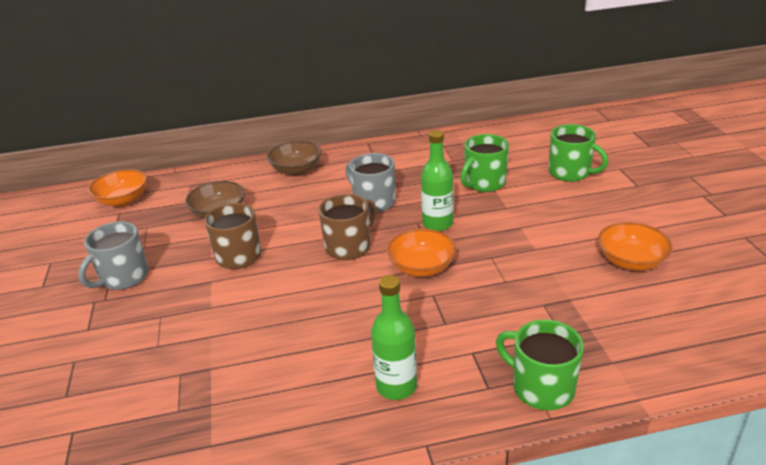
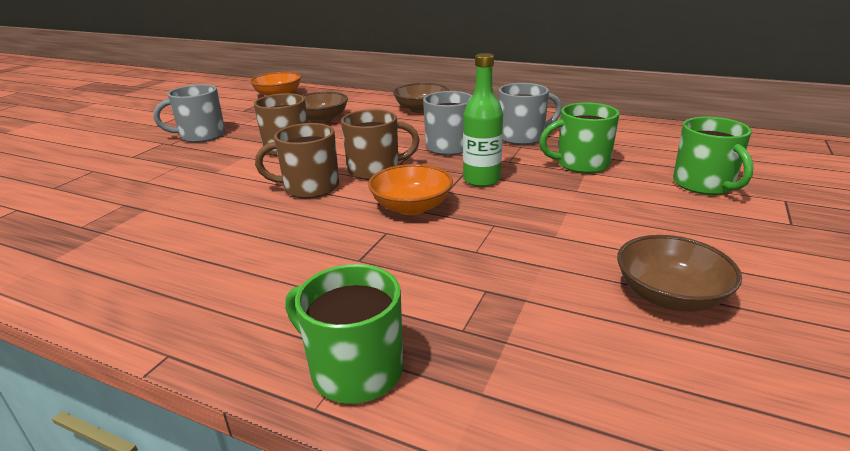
camera: 35 degrees right, 5 degrees down
(321, 285) = (310, 187): none -> brown mug
(396, 386) = (232, 289): green bottle -> none
(416, 172) = (522, 137): none -> grey mug
(541, 387) = (355, 370): green mug -> green mug turned 45 degrees counterclockwise
(631, 261) = (669, 296): orange bowl -> brown bowl

